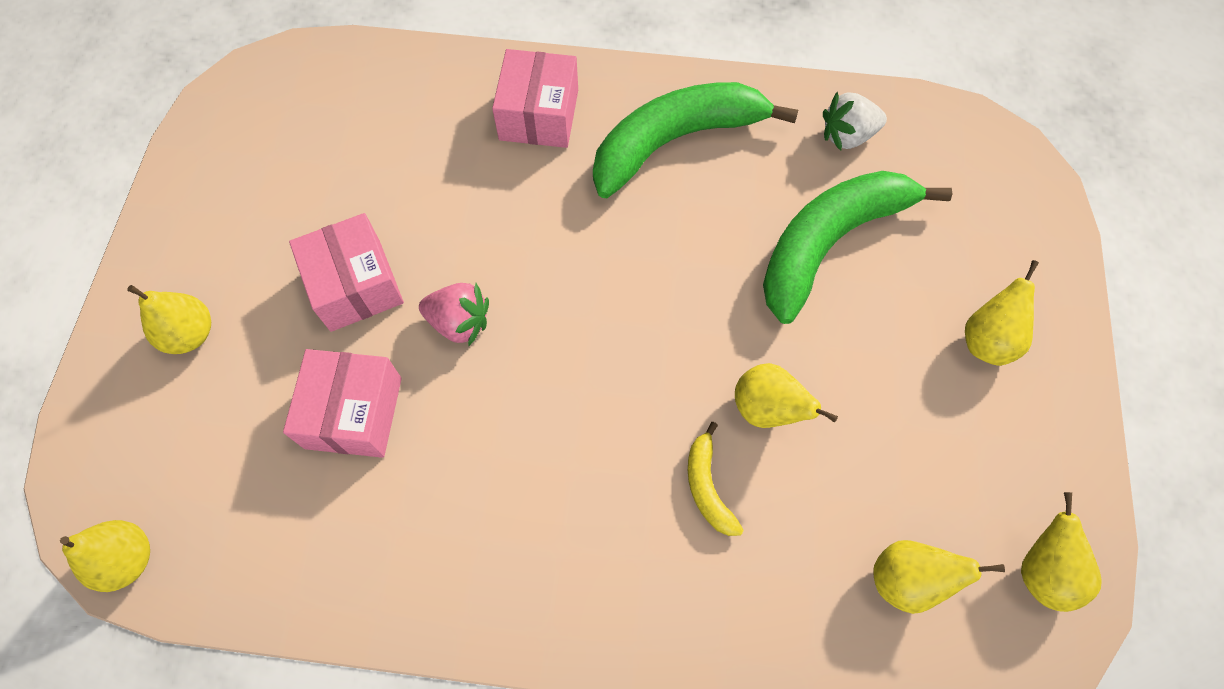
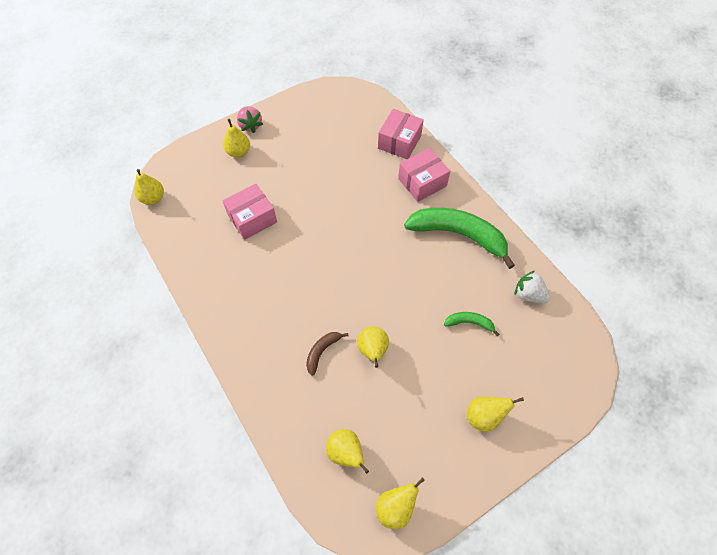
camera: 50 degrees right, 5 degrees down
(355, 285) = (298, 182): pink box -> pink box (399, 142)
(459, 322) = (313, 223): pink strawberry -> pink strawberry (250, 125)
(707, 486) = (322, 351): yellow banana -> brown banana
(830, 243) = (469, 323): green banana -> green banana, size x0.45

